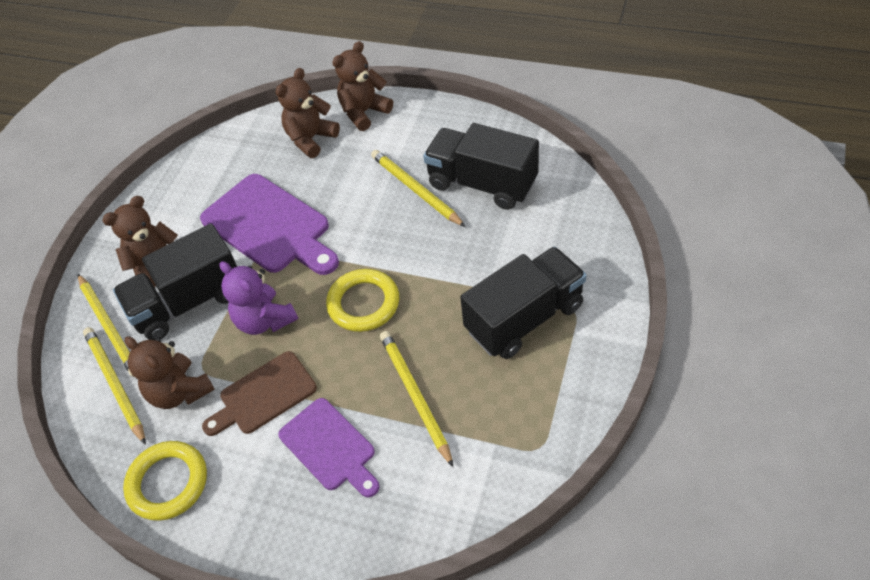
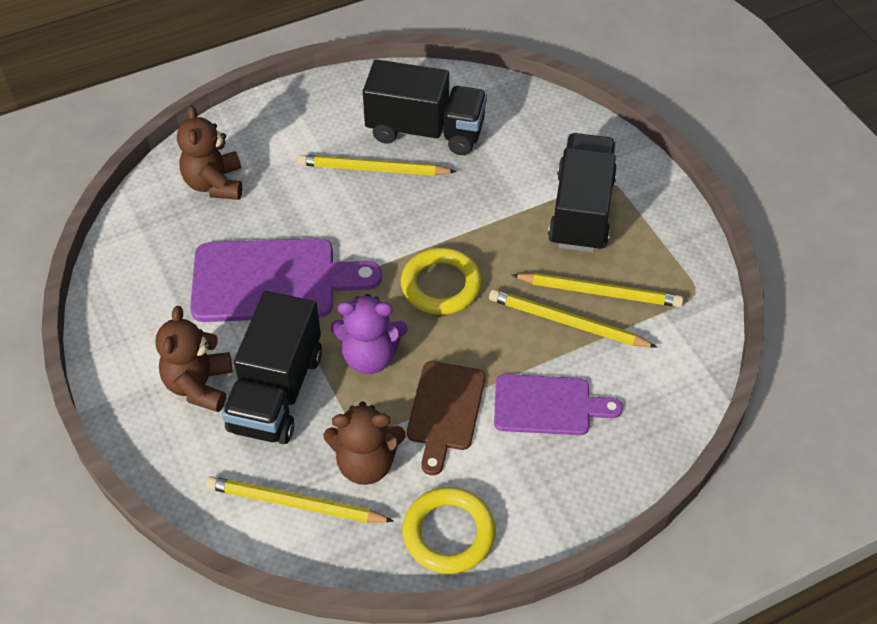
camera: 50 degrees left, 0 degrees up
(109, 326) = (222, 466): yellow pencil -> yellow pencil (600, 292)
(364, 112) = (239, 131): brown teddy bear -> none
(482, 184) = (425, 131): black truck -> black truck turned 150 degrees counterclockwise

